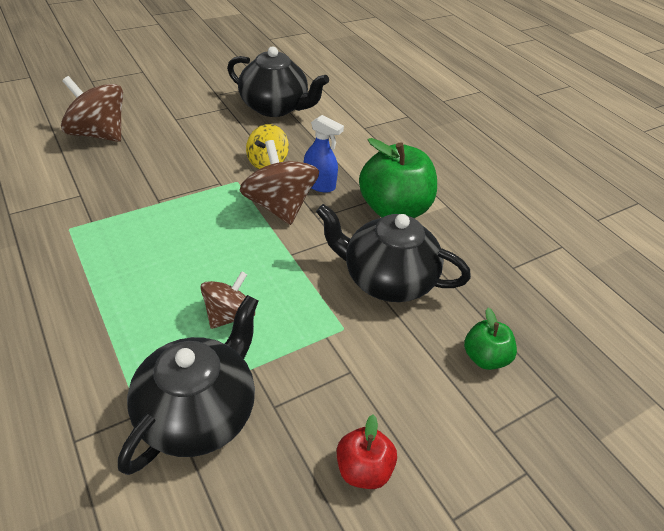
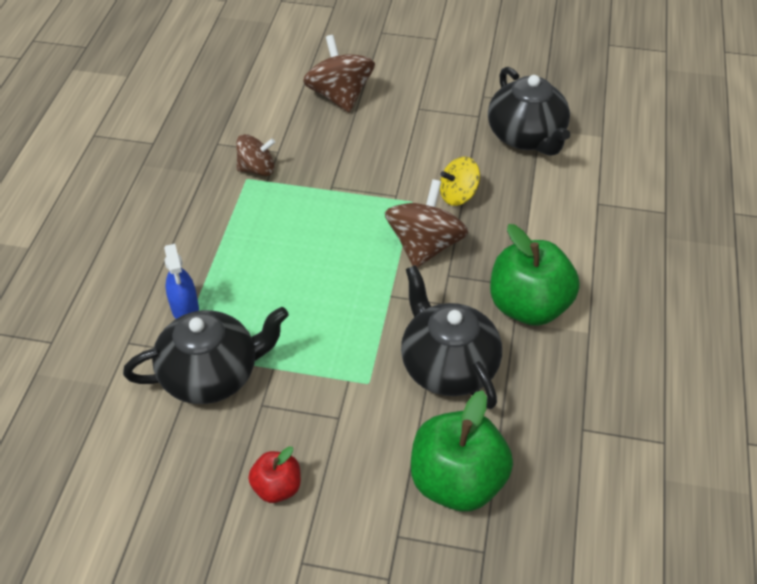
camera: 45 degrees right, 5 degrees up
(229, 315) = (294, 318): brown spinning top -> brown spinning top (257, 169)
(319, 184) = (483, 243): blue spray bottle -> blue spray bottle (185, 309)
(484, 357) = (457, 481): green apple -> green apple, size x1.93

